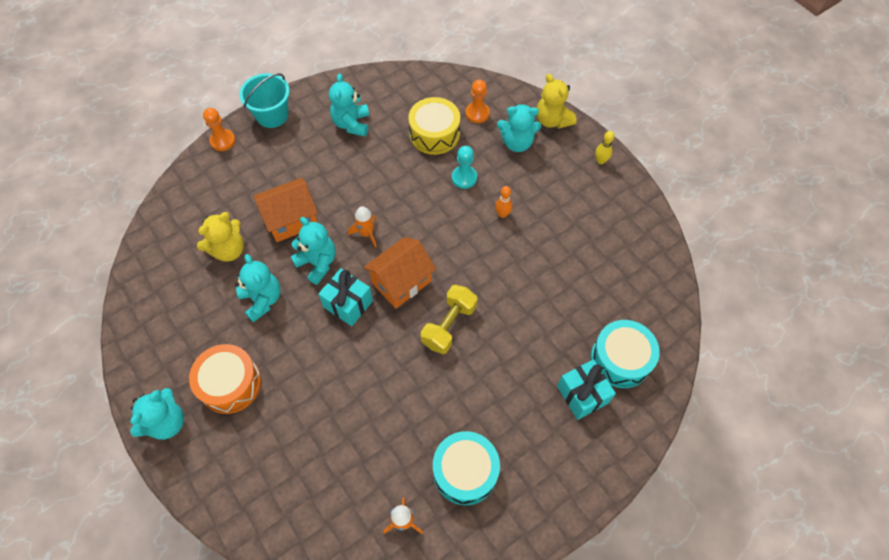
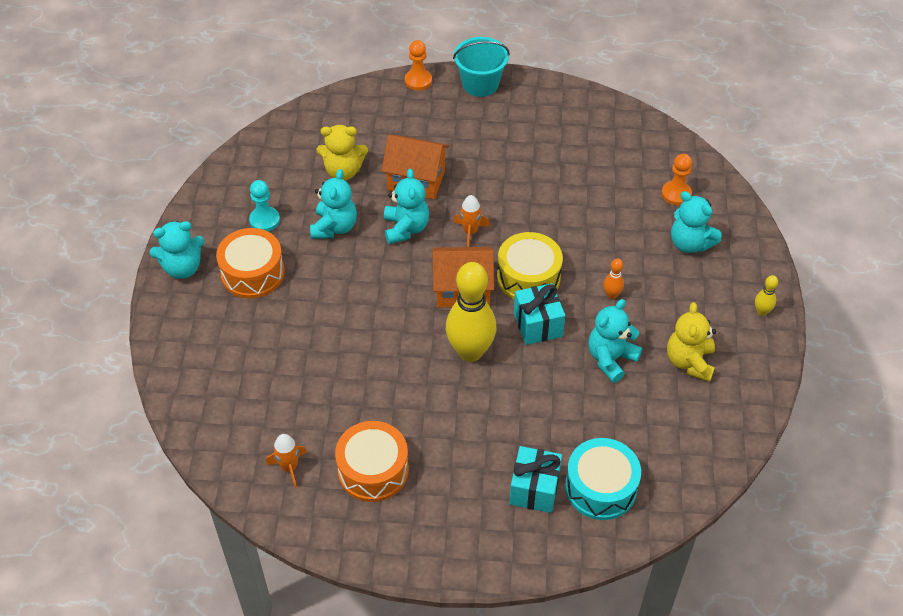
camera: 40 degrees right, 10 degrees down
(348, 304) = (400, 277): turquoise gift -> turquoise gift (537, 324)
(351, 124) = (545, 132): turquoise teddy bear -> turquoise teddy bear (610, 359)
(434, 134) = (615, 187): yellow drum -> yellow drum (528, 277)
(449, 325) = (470, 352): yellow dumbbell -> yellow bowling pin
(464, 178) = (606, 241): turquoise pawn -> turquoise pawn (264, 220)
(465, 471) = (373, 470): turquoise drum -> orange drum
(552, 120) = (748, 245): yellow teddy bear -> yellow teddy bear (689, 362)

